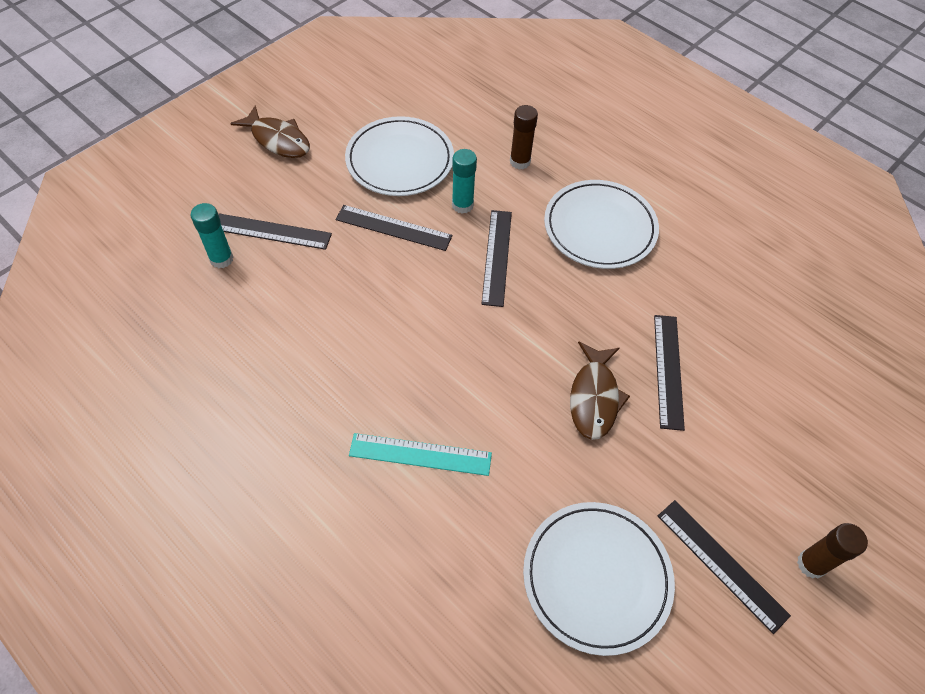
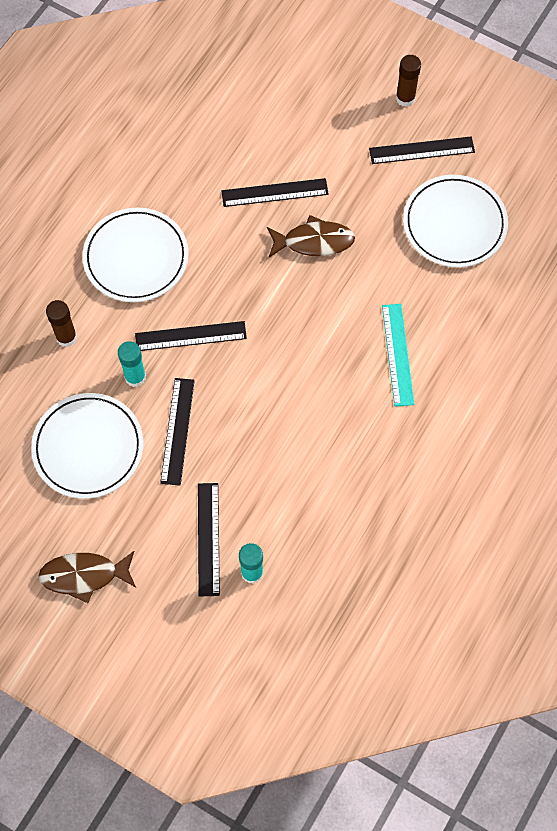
camera: 100 degrees left, 10 degrees up
(278, 140) = (84, 575): brown fish -> brown fish turned 120 degrees counterclockwise
(721, 564) = (422, 150): black ruler -> black ruler turned 45 degrees clockwise

